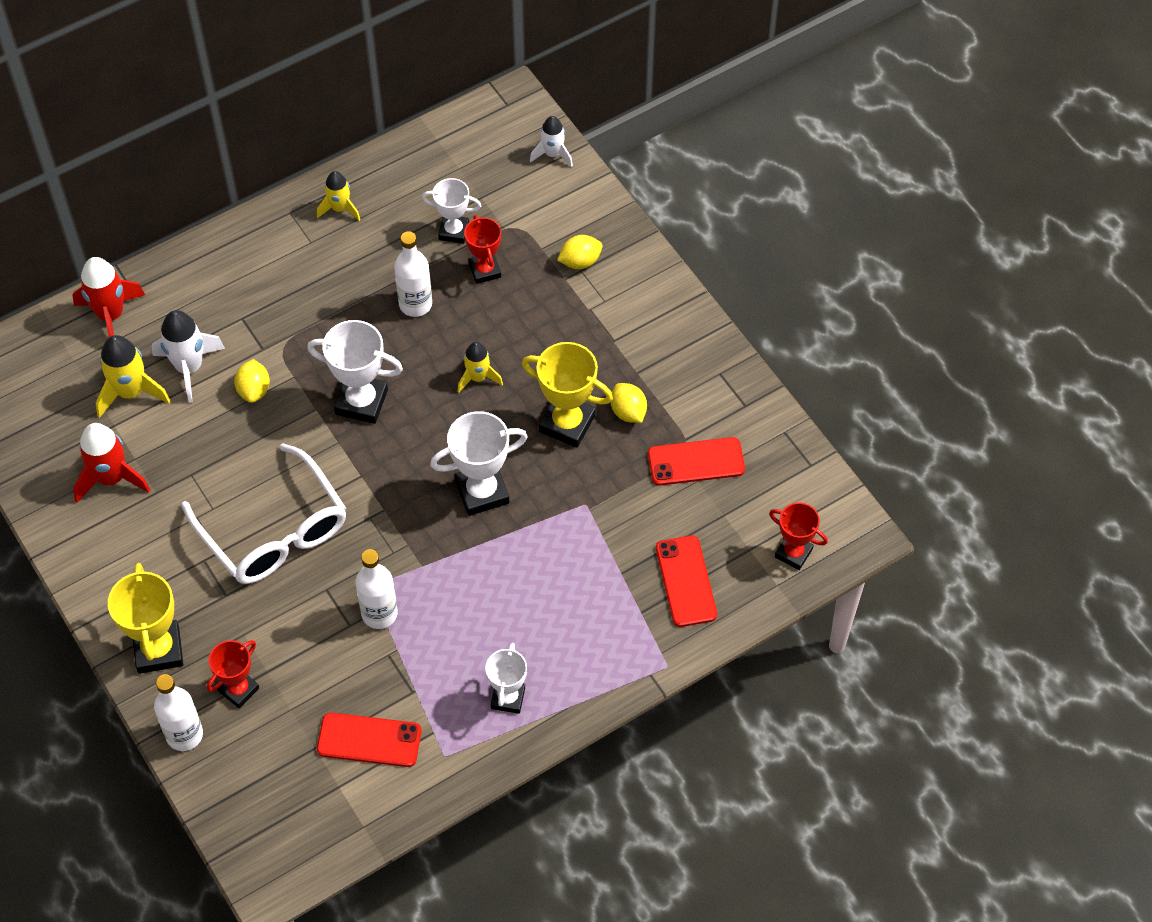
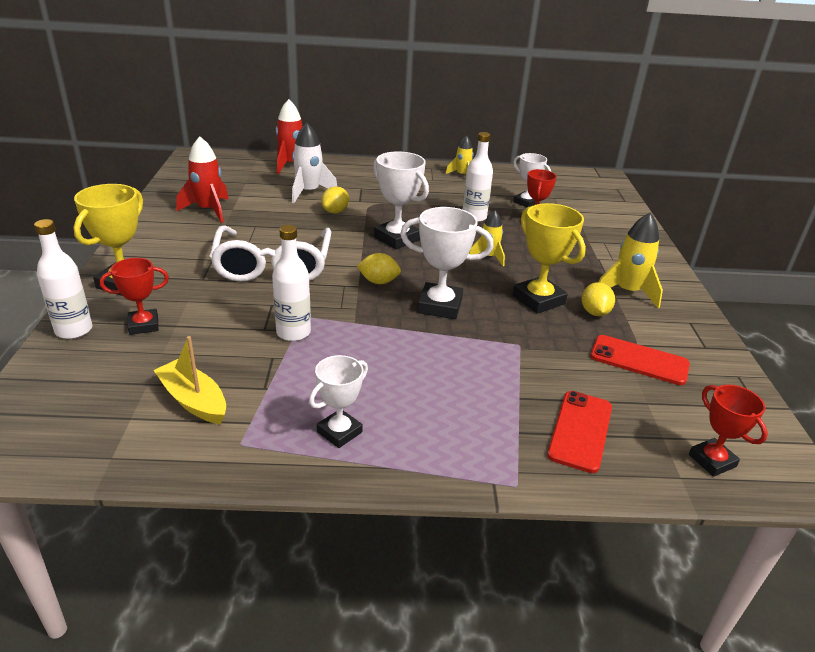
camera: 30 degrees right, 25 degrees down
(131, 392) = (265, 189): yellow rocket -> yellow rocket (627, 292)
(369, 740) = (193, 400): red phone -> yellow boat
(552, 154) = (617, 198): white rocket -> none
(580, 261) = (606, 238): yellow lemon -> yellow lemon (378, 282)

